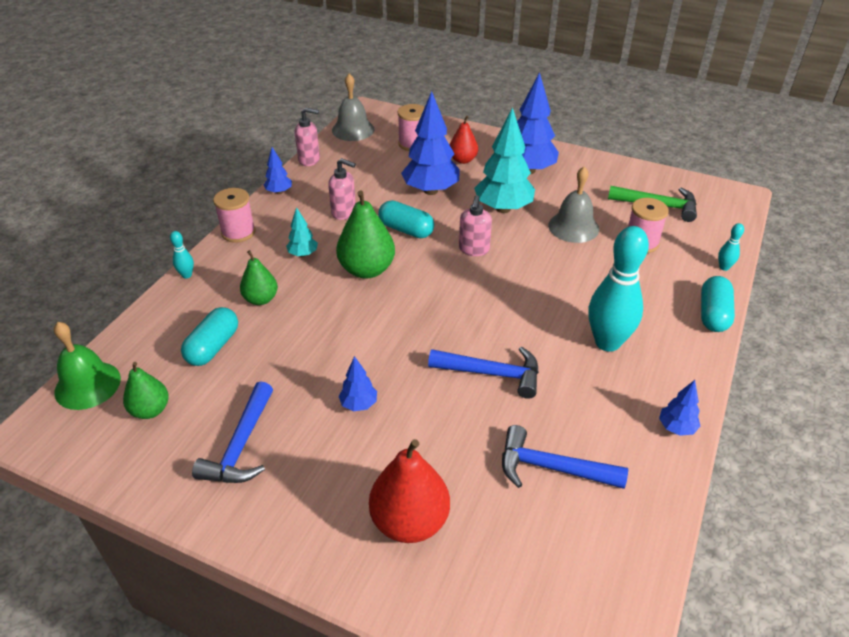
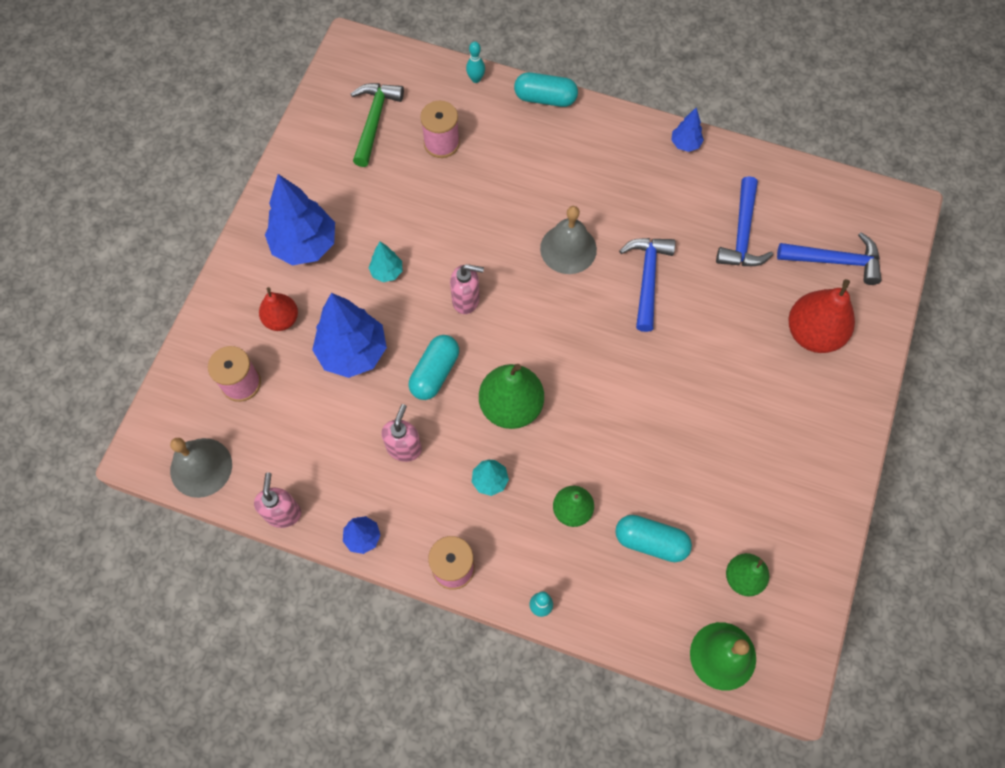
camera: 95 degrees left, 25 degrees up
(241, 446) = (767, 480): blue hammer -> blue hammer (835, 261)
(359, 404) = (702, 387): blue tree -> none
(503, 208) = (387, 272): turquoise tree -> turquoise tree, size x0.48
(573, 227) = (418, 203): grey bell -> grey bell (568, 249)
(607, 342) = (594, 184): turquoise bowling pin -> none

